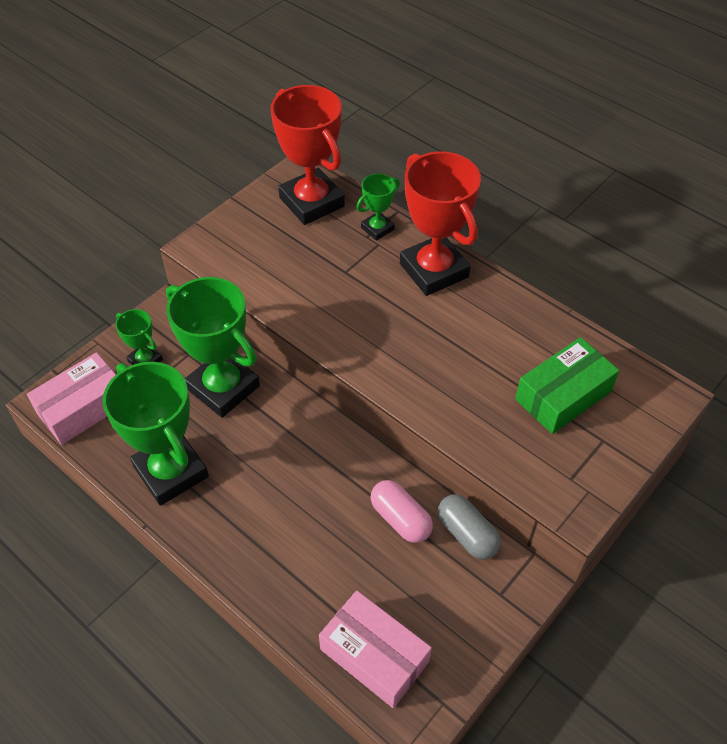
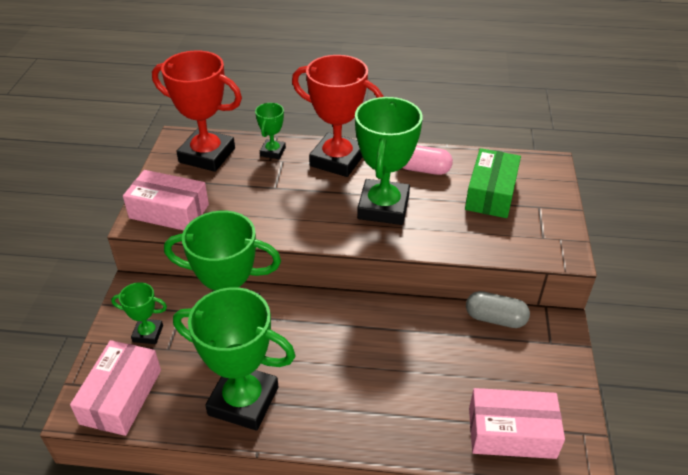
camera: 35 degrees left, 10 degrees down
(229, 249) = (169, 211): none -> pink box
(400, 519) = (444, 334): pink capsule -> pink capsule (423, 169)
(432, 350) = (383, 207): none -> green trophy

